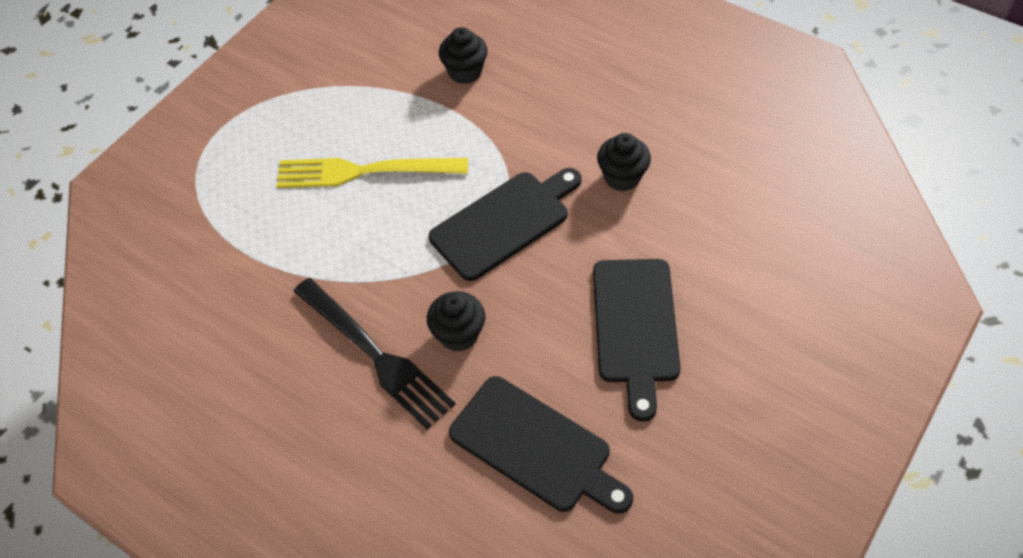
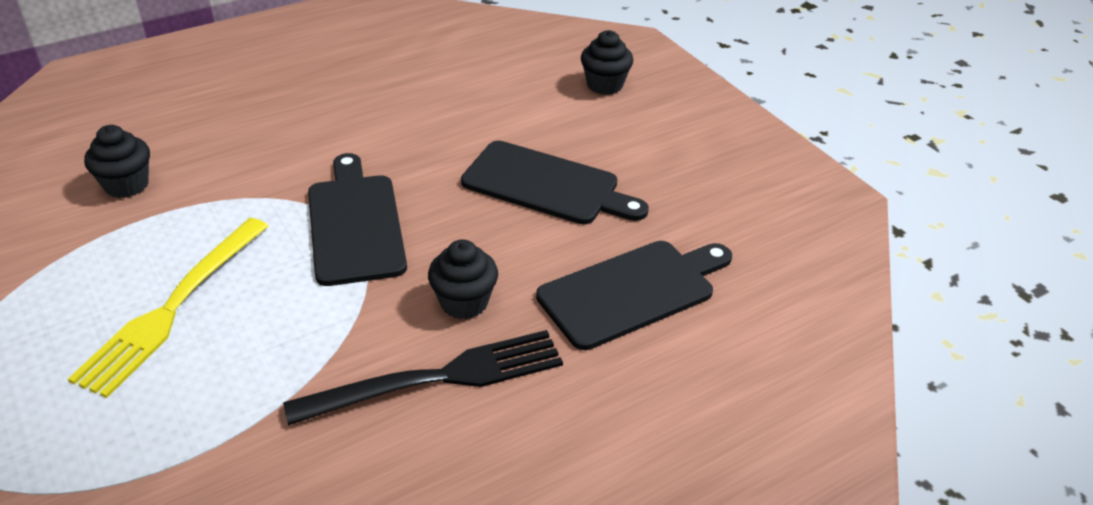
camera: 70 degrees left, 15 degrees down
(622, 177) = (377, 135): black cupcake -> black cupcake (604, 85)

